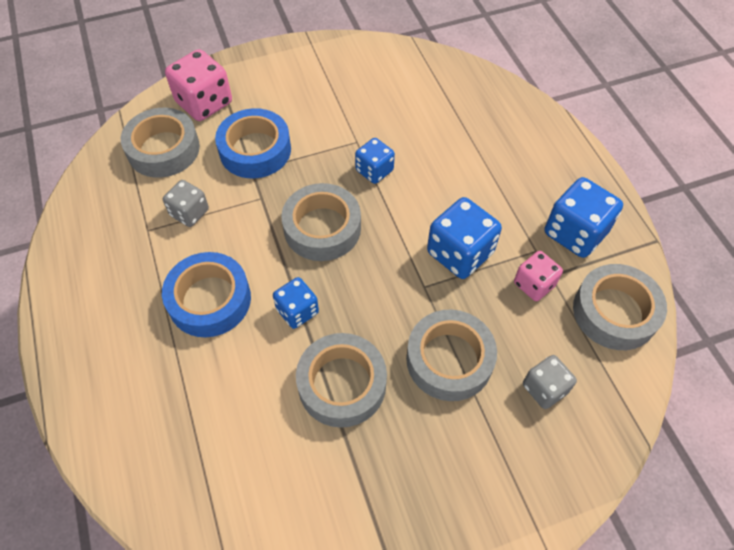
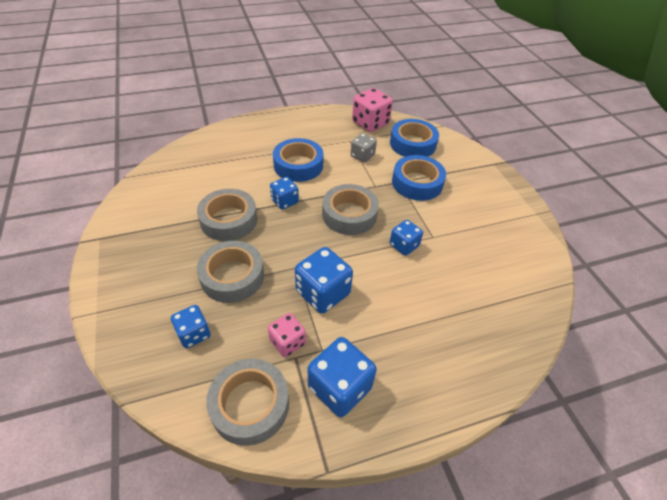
camera: 90 degrees right, 10 degrees down
(163, 149) = (412, 144): grey tape -> blue tape
(204, 103) = (456, 159): pink dice -> pink dice (370, 123)
(544, 388) = (194, 334): grey dice -> blue dice

